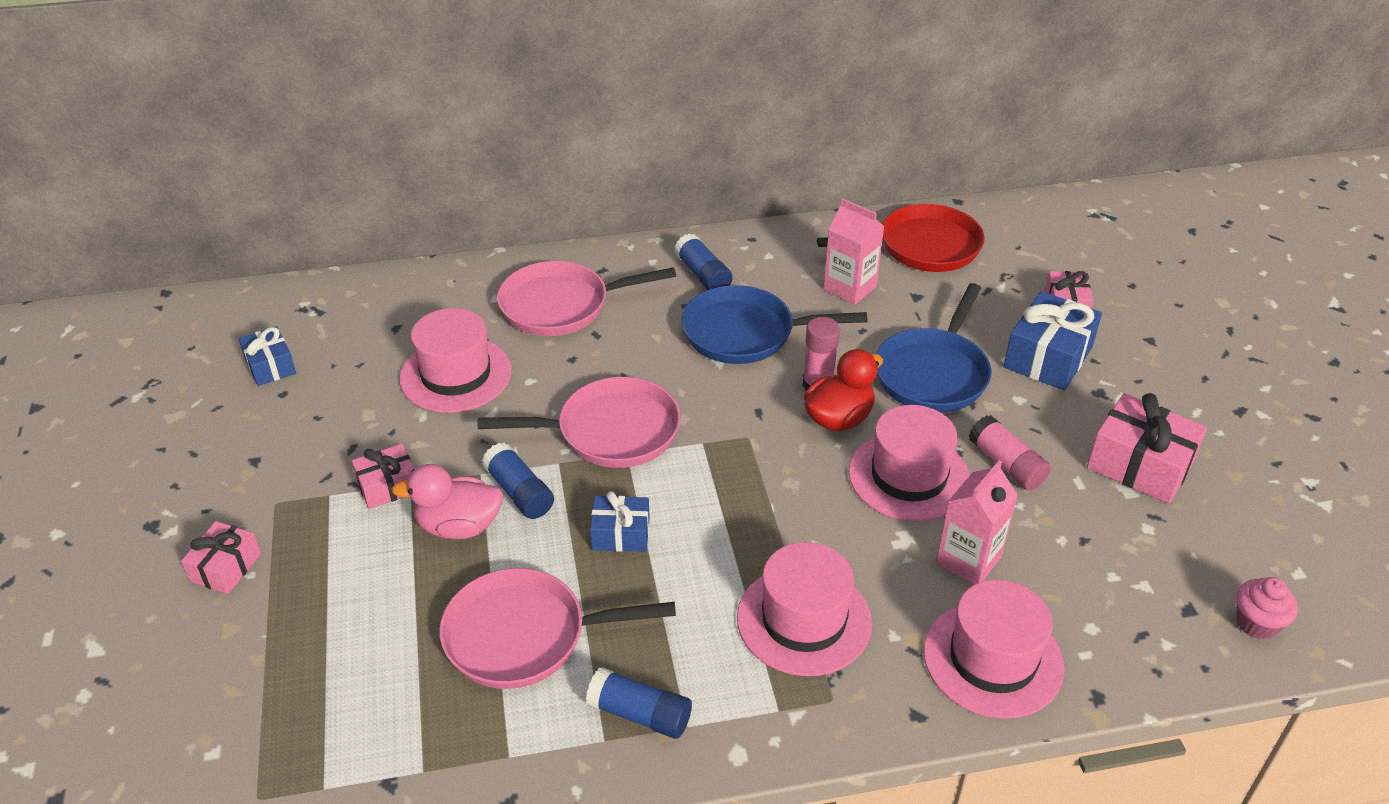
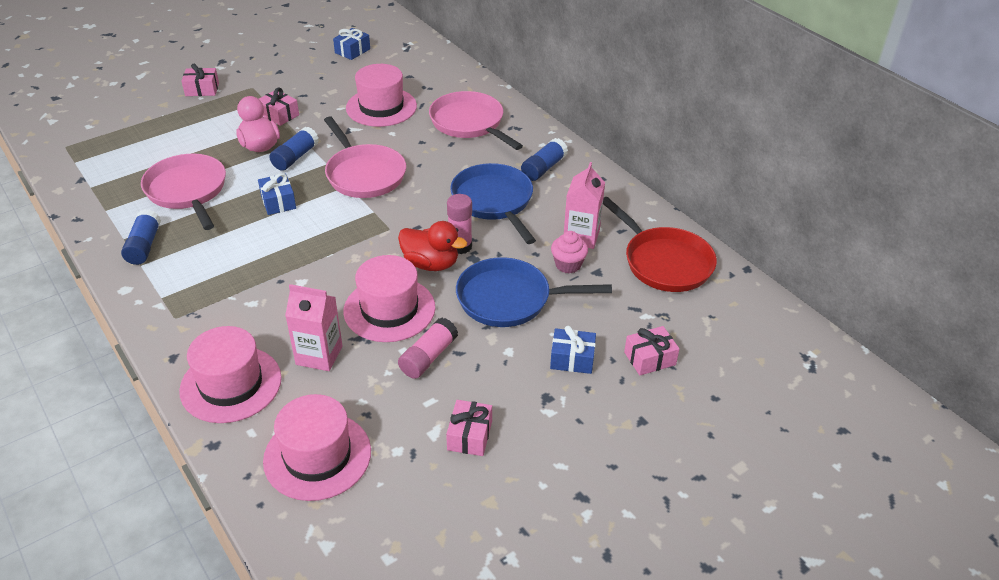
camera: 65 degrees right, 0 degrees up
(804, 620) = (236, 291): pink hat -> pink hat (317, 456)
(1048, 357) = (572, 359): blue gift -> blue gift, size x0.60
(1140, 465) = (470, 435): pink gift -> pink gift, size x0.60
(1256, 623) = (318, 533): pink cupcake -> pink cupcake (568, 265)

